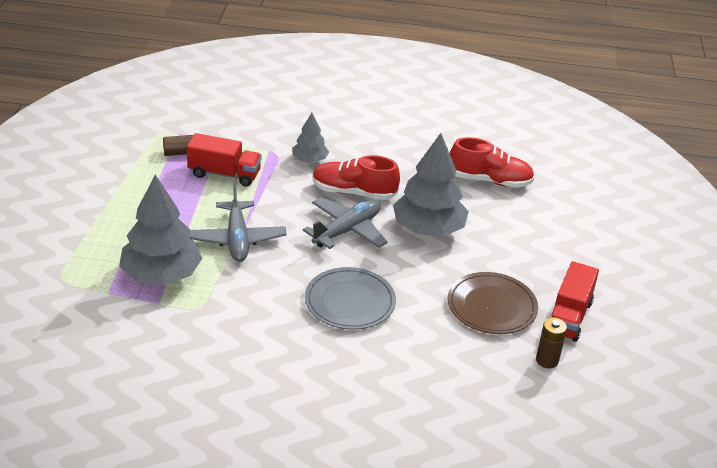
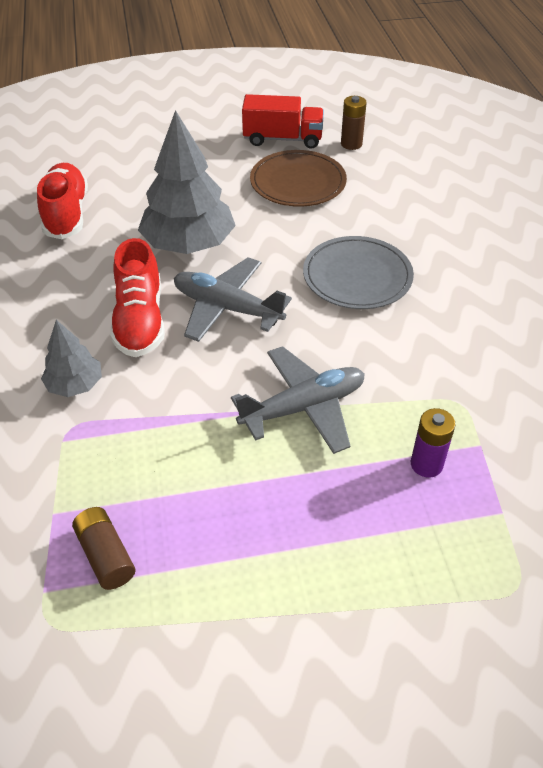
camera: 105 degrees left, 10 degrees up
(161, 275) = (426, 464): grey tree -> purple battery
(224, 174) = (150, 475): red truck -> none

